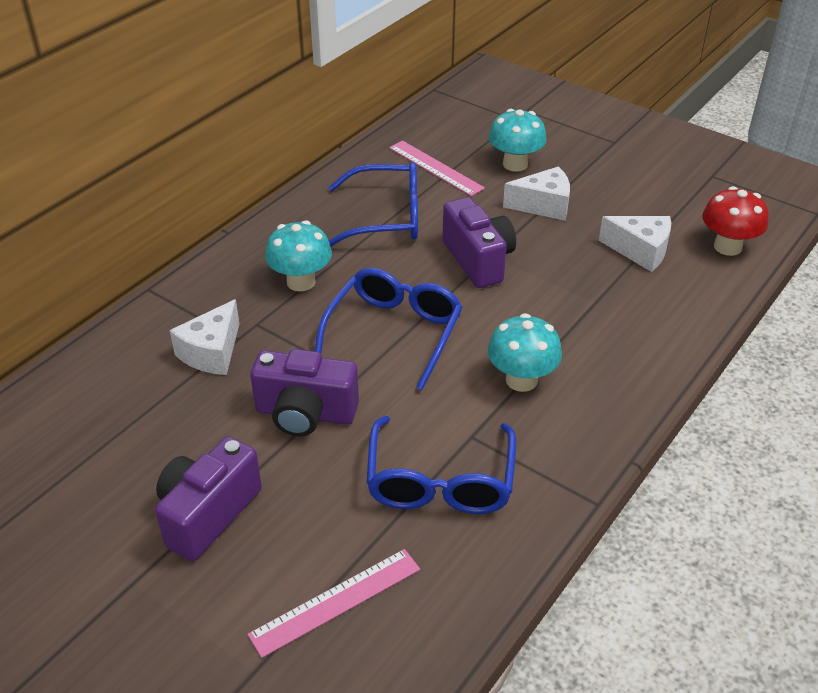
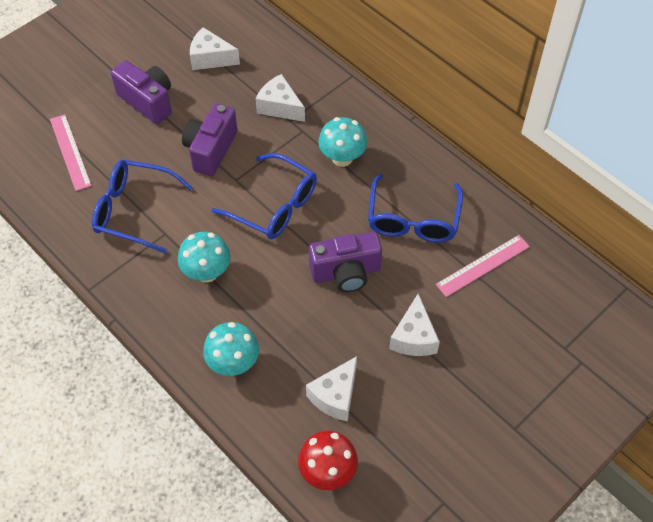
camera: 100 degrees right, 15 degrees up
(105, 449) = (210, 58): none -> white cheese
(515, 164) = (482, 329): turquoise mushroom -> turquoise mushroom (233, 363)

